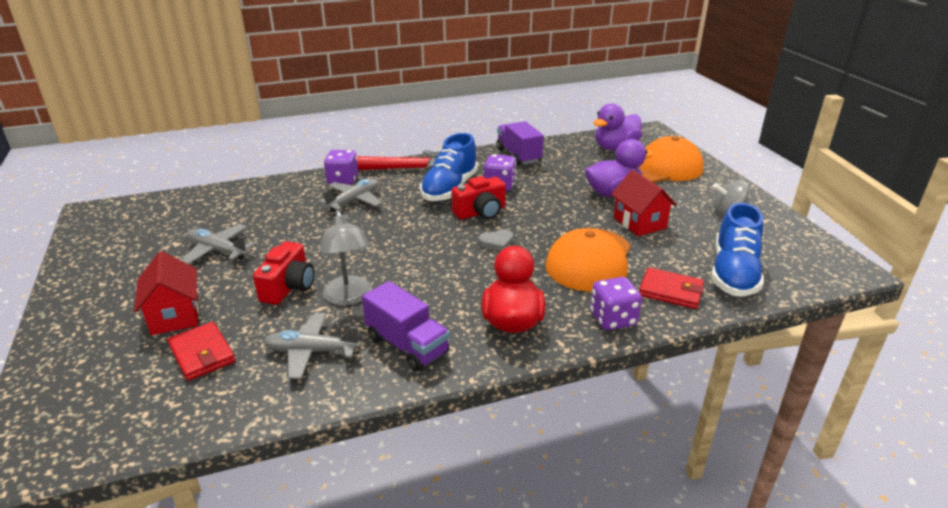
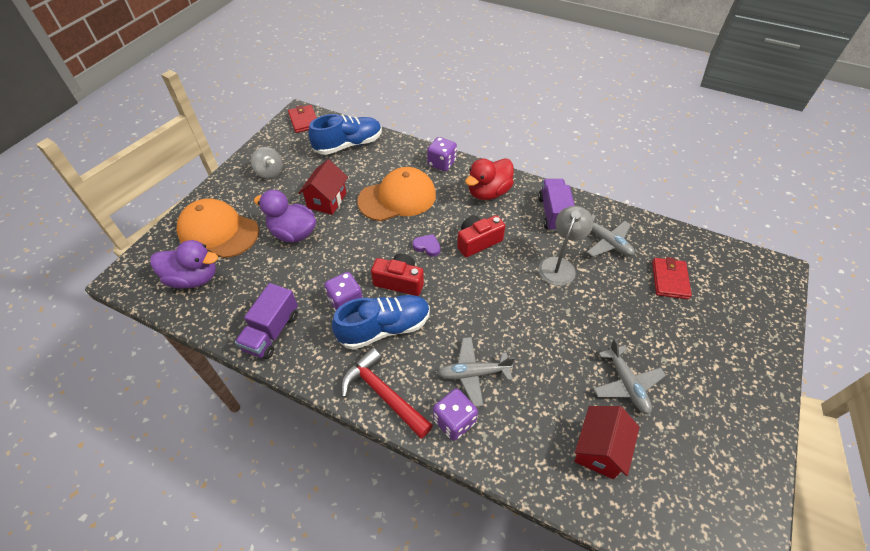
camera: 135 degrees left, 20 degrees up
(175, 315) = (680, 325): red house -> red house (599, 449)
(288, 287) = (592, 301): red camera -> red camera (478, 242)
(496, 242) = (427, 246): grey heart -> purple heart
(670, 291) = (393, 157): red wallet -> red wallet (304, 121)

